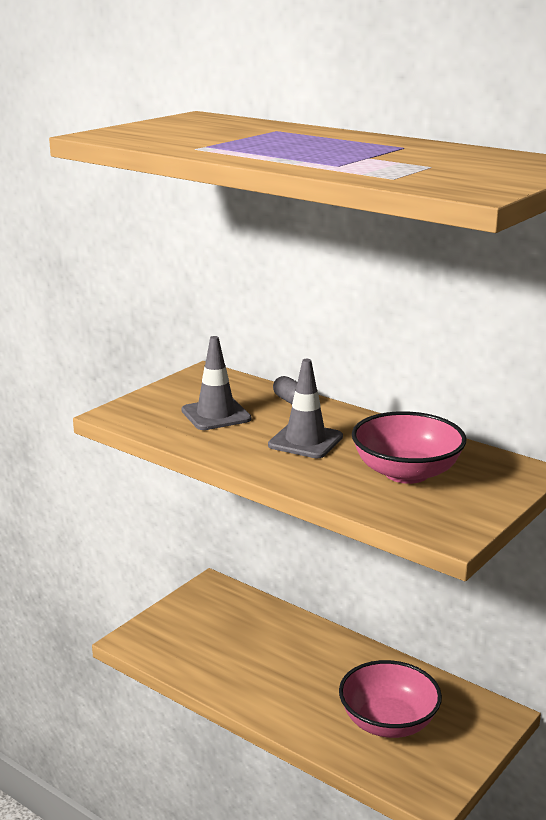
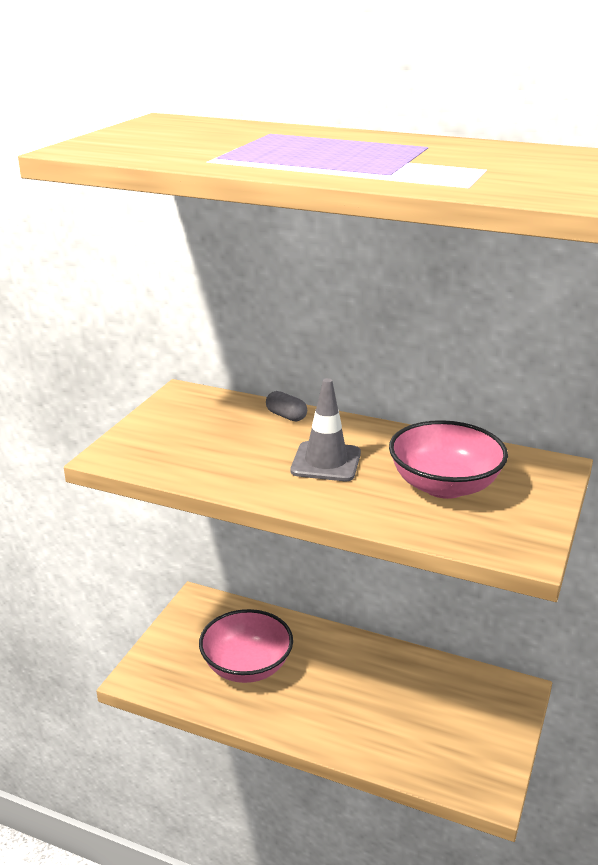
camera: 15 degrees left, 5 degrees up
(216, 415) = (218, 442): grey traffic cone -> none
(388, 722) = (421, 720): pink bowl -> pink bowl (247, 666)

